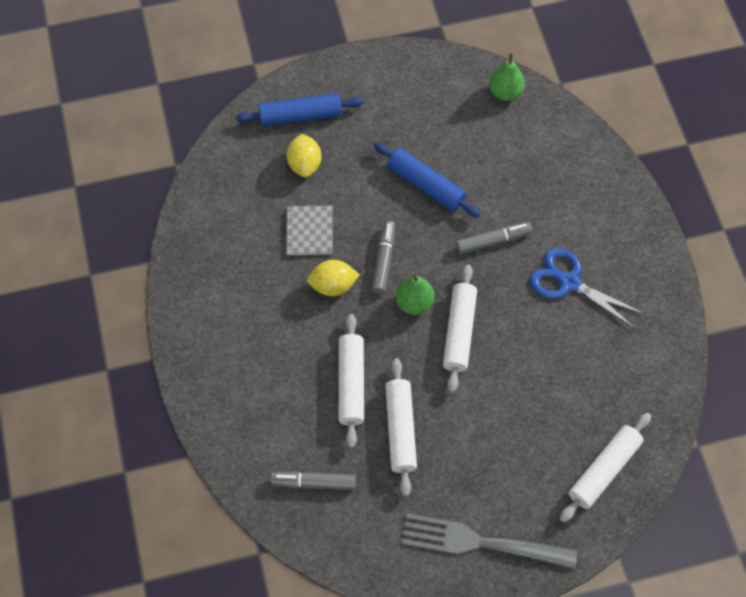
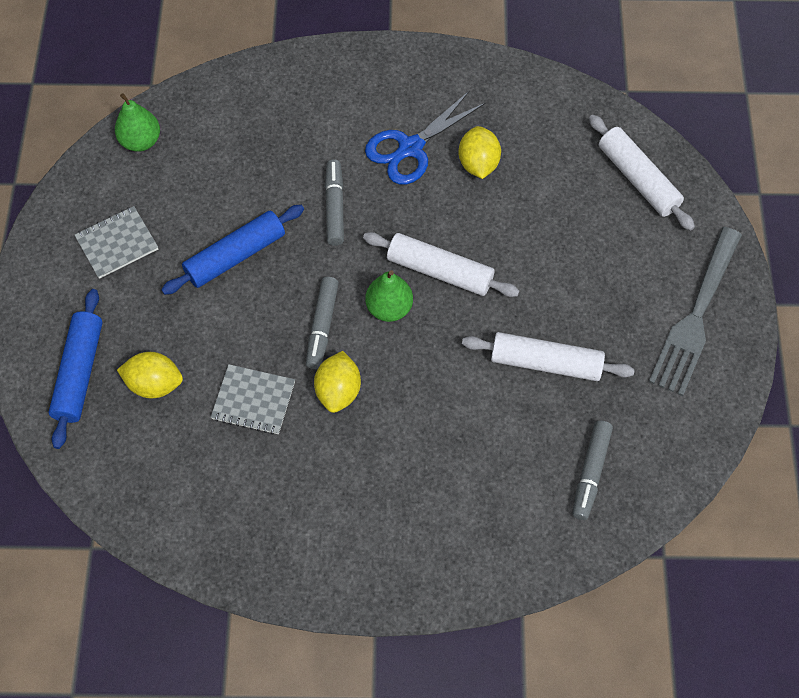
camera: 75 degrees left, 0 degrees up
(351, 384) = (474, 401): white rolling pin -> none
(384, 260) = (322, 326): grey marker -> grey marker turned 105 degrees counterclockwise
(411, 105) = (117, 243): none -> grey notebook
(572, 338) = (478, 164): none -> yellow lemon

